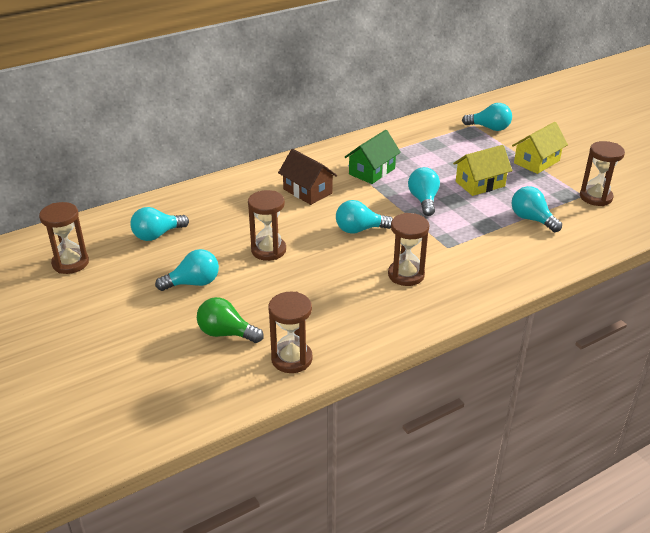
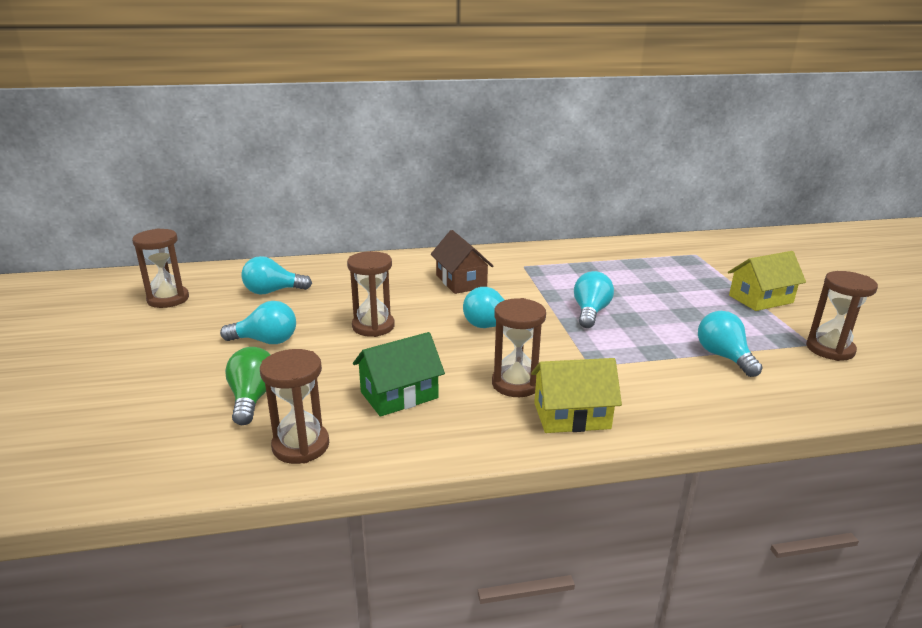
camera: 20 degrees right, 10 degrees down
(226, 333) = (252, 398): green light bulb -> green light bulb turned 45 degrees clockwise
(372, 171) = (547, 276): green house -> green house (399, 395)
(480, 184) = (672, 308): yellow house -> yellow house (571, 416)
(489, 128) = (714, 259): turquoise light bulb -> none

